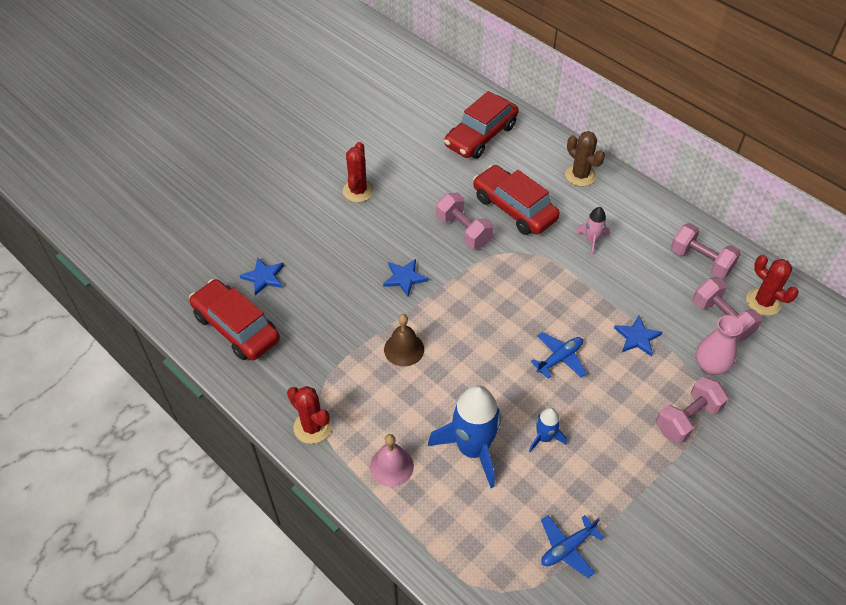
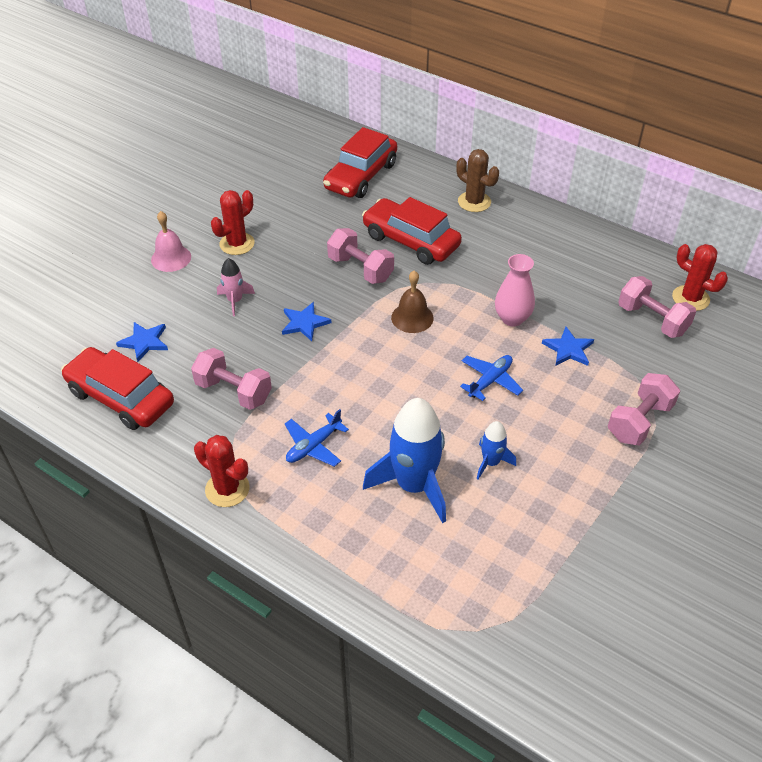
camera: 10 degrees left, 5 degrees down
(358, 191) = (237, 244): red cactus -> red cactus turned 45 degrees clockwise
(391, 466) = (326, 517): pink bell -> pink bell (171, 258)
(404, 349) = (317, 394): brown bell -> brown bell (412, 317)
(567, 548) = (540, 572): blue plane -> blue plane (313, 446)
(591, 240) = (499, 262): pink rocket -> pink rocket (235, 301)
(700, 261) = (617, 267): pink dumbbell -> pink dumbbell (234, 391)
(710, 366) = (651, 366): pink vase -> pink vase (512, 318)

